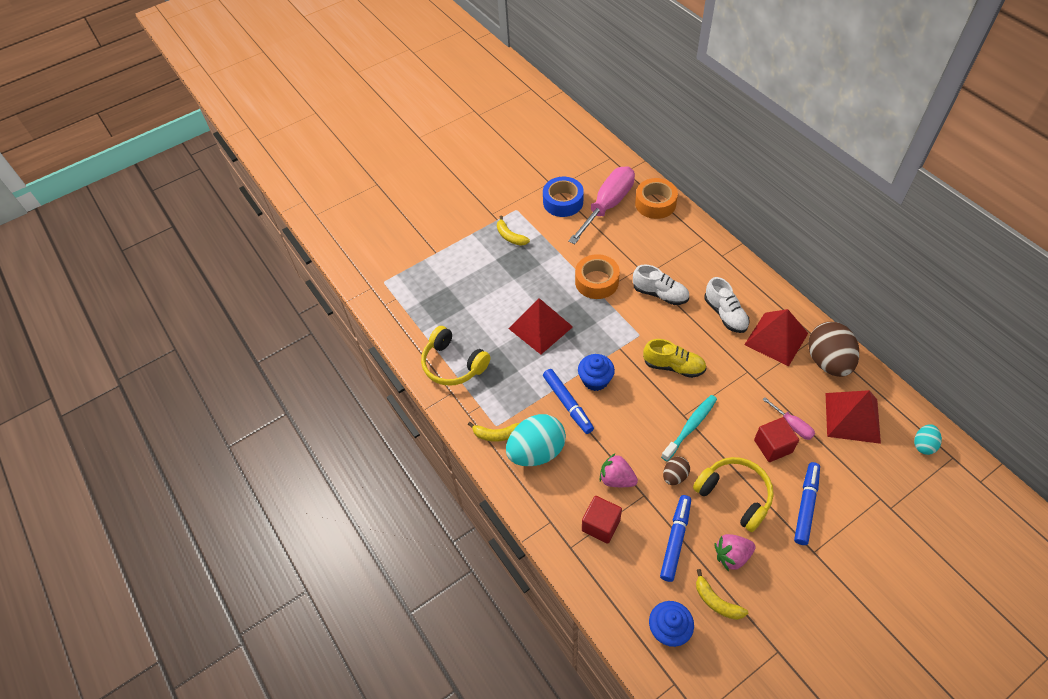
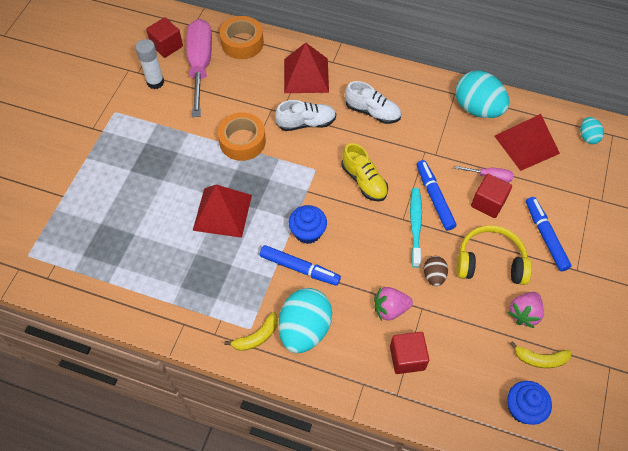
camera: 40 degrees left, 5 degrees up
(453, 364) = (164, 296): yellow headphones -> none
(510, 236) = (128, 141): yellow banana -> none
(563, 202) = (155, 82): blue tape -> white glue stick
(592, 178) = (167, 46): none -> red cube
(673, 366) = (364, 181): yellow shoe -> yellow shoe turned 75 degrees clockwise
(675, 540) = (474, 329): blue marker -> blue marker (434, 198)
(776, 339) = (426, 111): red pyramid -> red pyramid (306, 75)
(827, 361) = (477, 109): brown egg -> turquoise egg

